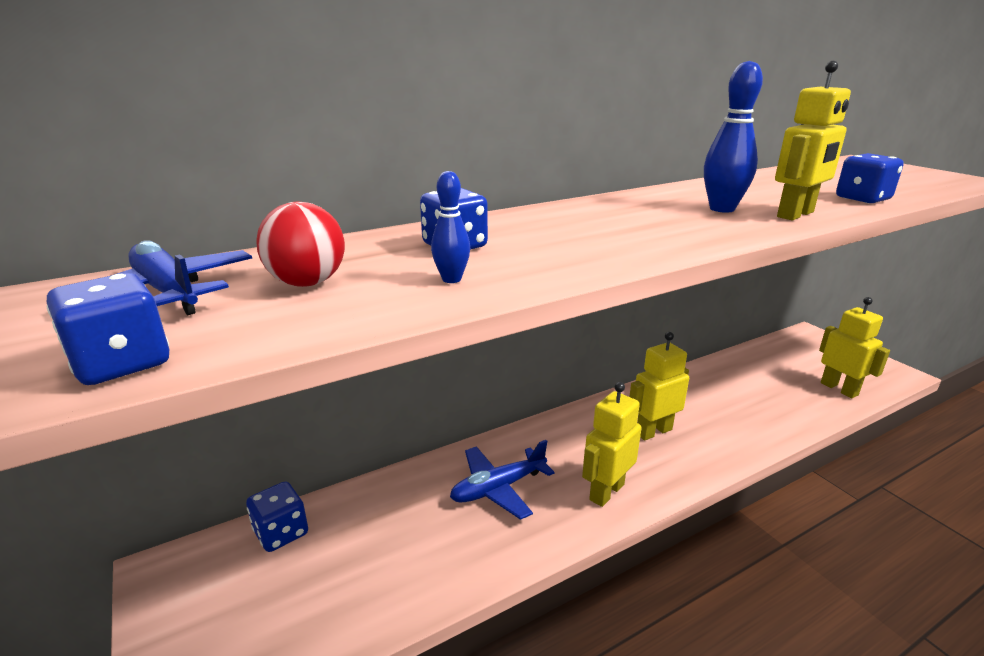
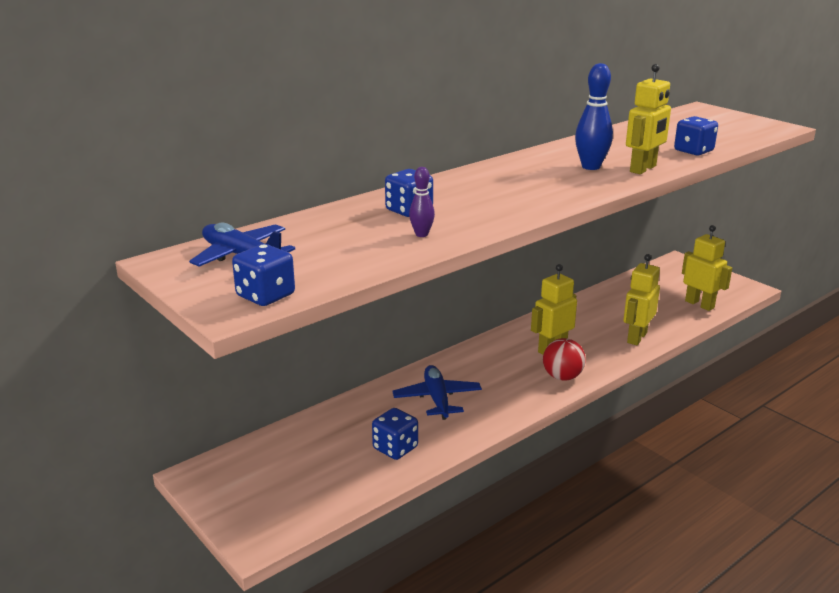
camera: 10 degrees left, 0 degrees up
(281, 533) = (277, 444): blue dice -> blue dice (395, 448)
(307, 283) = (328, 243): red ball -> red ball (562, 377)
(451, 279) = (421, 234): blue bowling pin -> purple bowling pin
(498, 488) = (437, 399): blue plane -> blue plane turned 120 degrees clockwise
(606, 492) = (521, 393): yellow robot -> yellow robot (636, 337)

